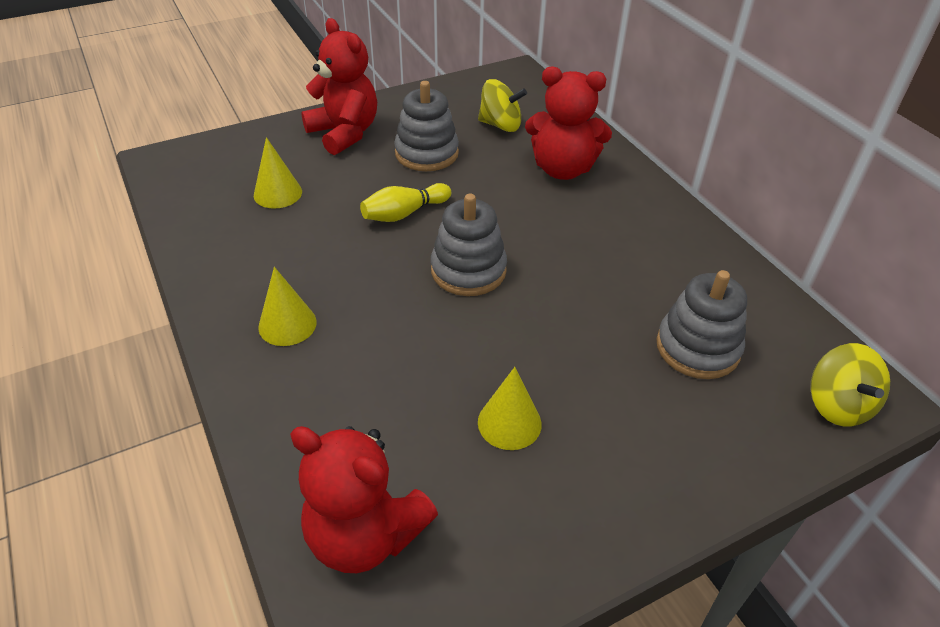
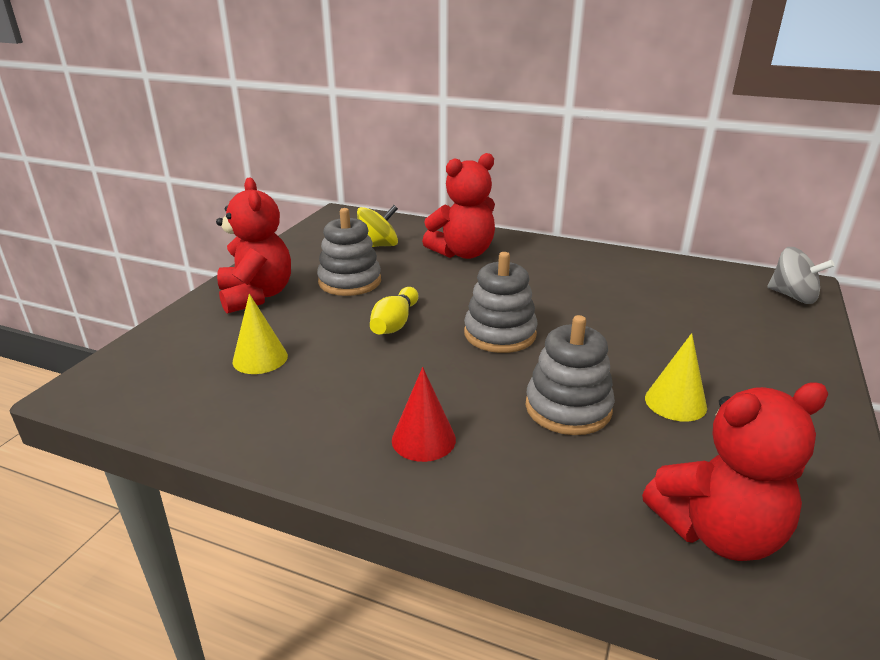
camera: 40 degrees left, 15 degrees down
(287, 324) = (423, 439): yellow cone -> red cone
(344, 133) = (256, 296): red teddy bear -> red teddy bear turned 60 degrees clockwise
(697, 348) = (693, 305): grey stacking toy -> grey stacking toy (568, 408)
(838, 405) = (792, 296): yellow spinning top -> grey spinning top

